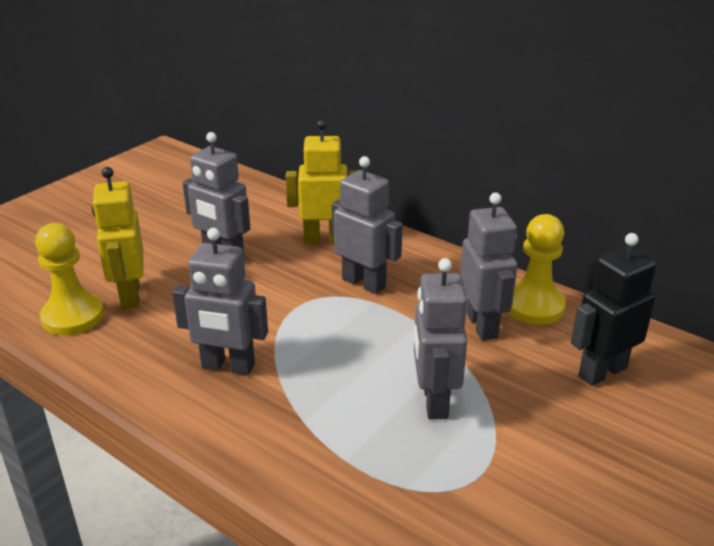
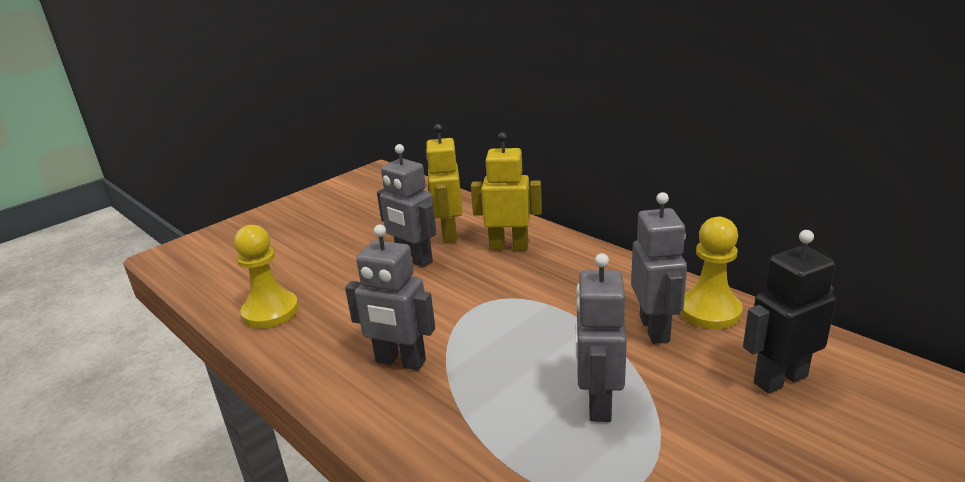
camera: 10 degrees right, 5 degrees down
(129, 296) = (324, 294): yellow robot -> yellow robot (449, 234)
(364, 283) = (541, 286): grey robot -> none

